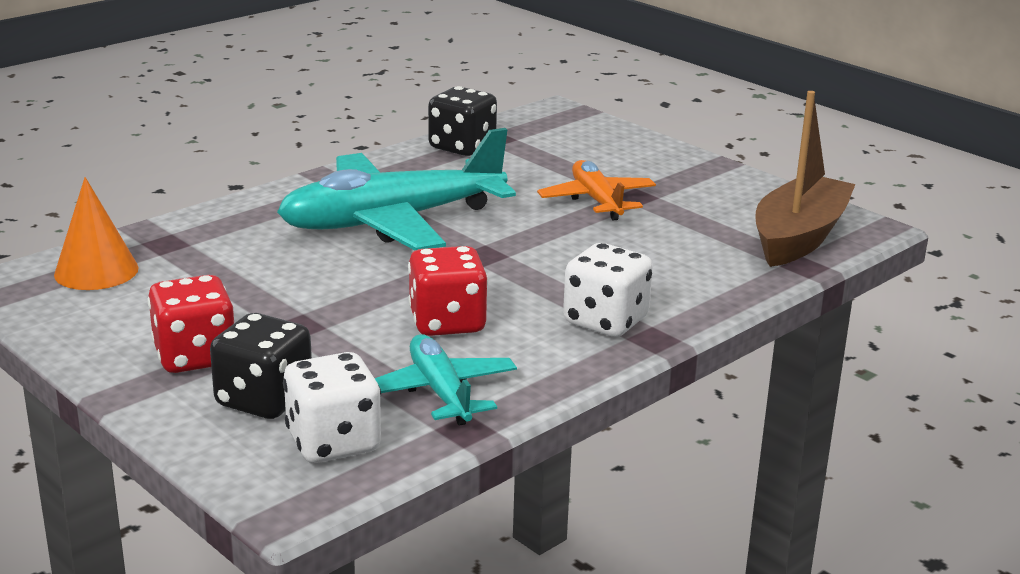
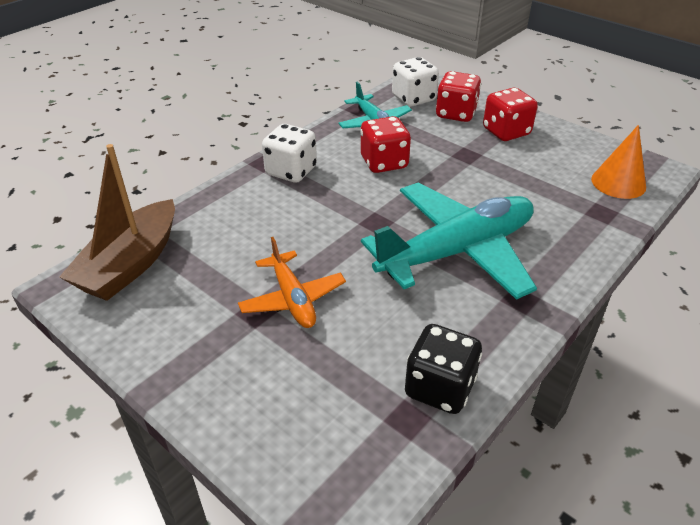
camera: 175 degrees right, 15 degrees up
(264, 400) = (456, 114): black dice -> red dice

